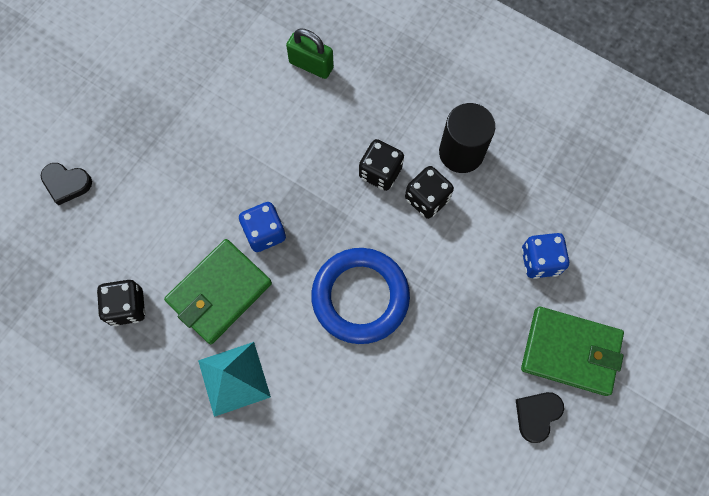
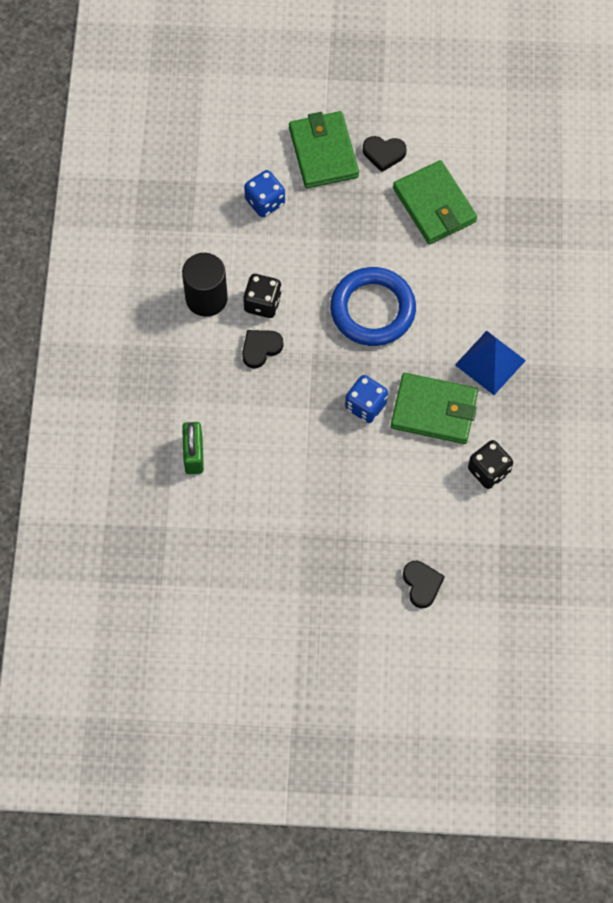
camera: 120 degrees left, 5 degrees down
(234, 378) = (490, 362): turquoise pyramid -> blue pyramid
(380, 172) = (260, 348): black dice -> black heart
(445, 432) = (434, 205): none -> green wallet

